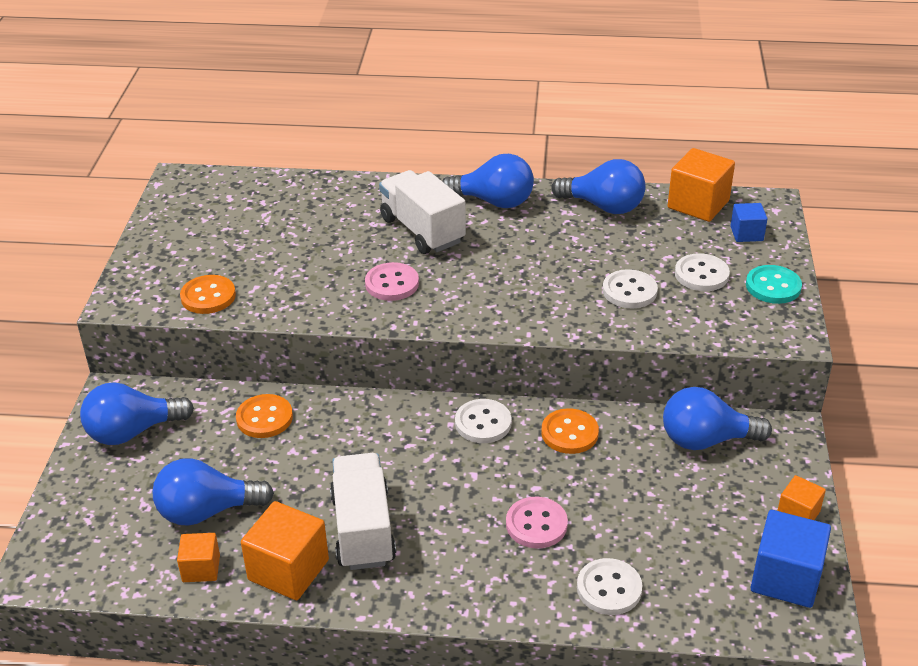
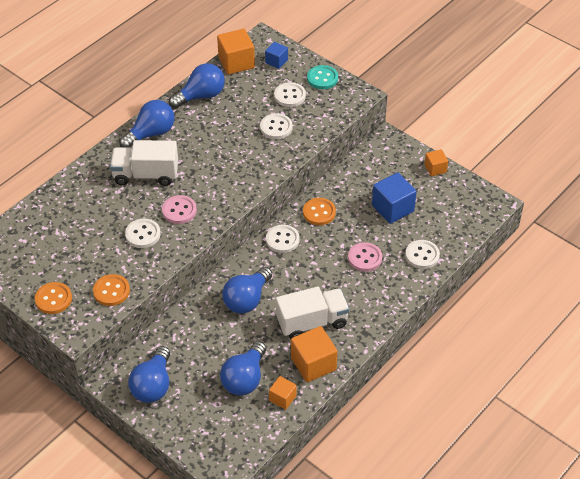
camera: 55 degrees left, 10 degrees up
(264, 418) = (196, 323): orange button -> orange button (53, 299)
(323, 275) = (143, 234): none -> white button
(363, 529) = (312, 322): white truck -> white truck turned 135 degrees clockwise
(706, 440) = (367, 169): blue light bulb -> blue light bulb (247, 299)
(785, 578) = (464, 196): blue cube -> blue cube (392, 208)

